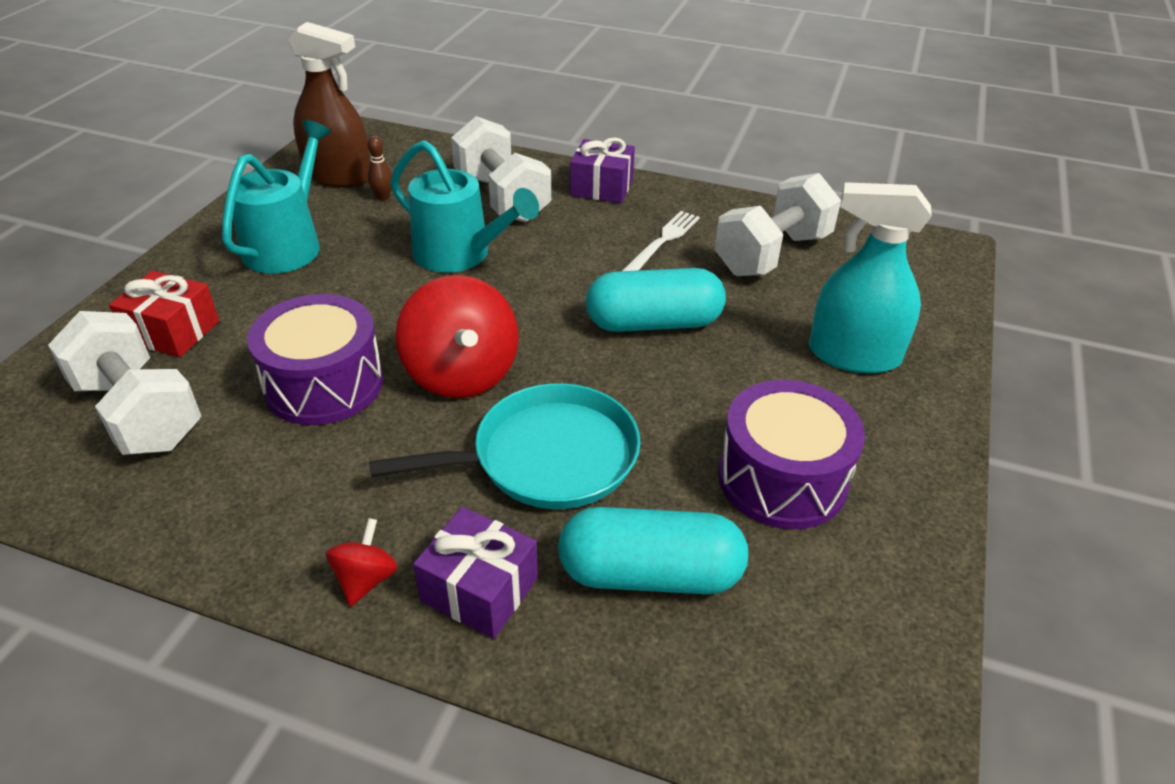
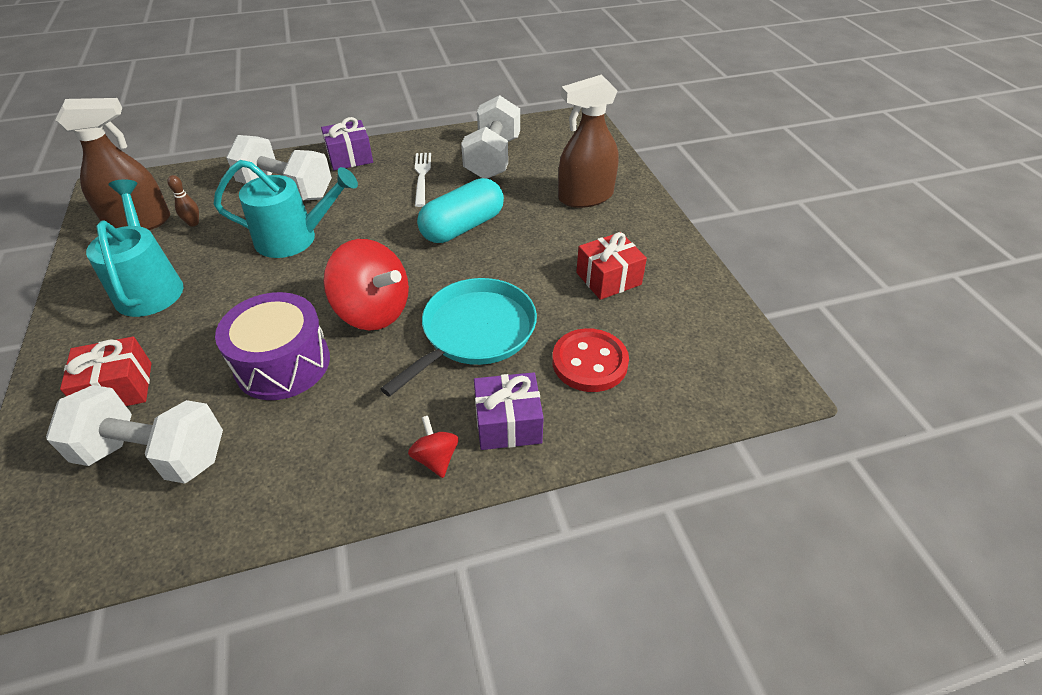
camera: 35 degrees left, 5 degrees up
(650, 574) = (589, 362): turquoise capsule -> red button
(782, 478) = (608, 278): purple drum -> red gift
(853, 355) = (585, 197): turquoise spray bottle -> brown spray bottle

